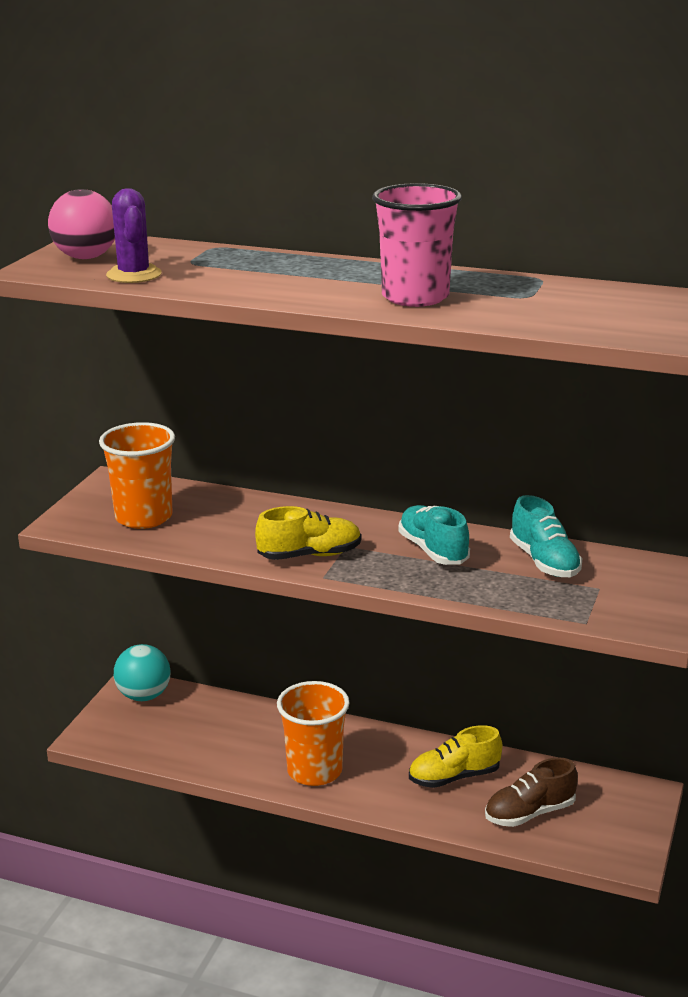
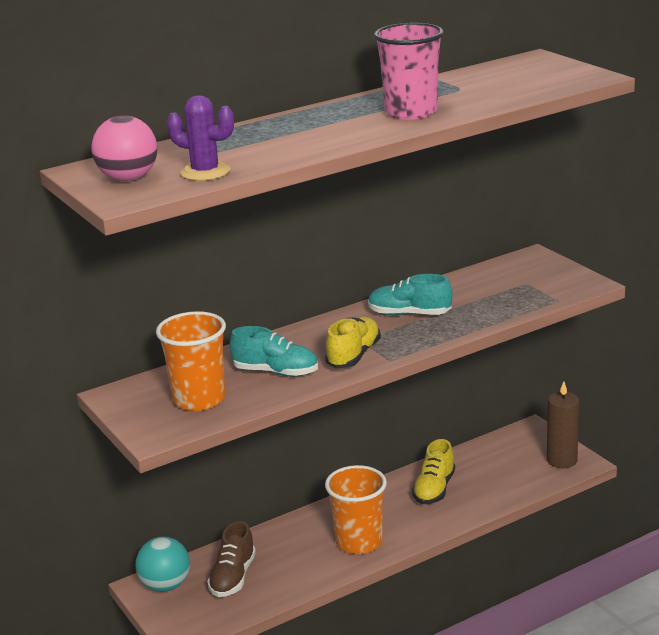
camera: 50 degrees left, 0 degrees up
(530, 813) = (502, 477): brown shoe -> brown shoe (233, 577)
(544, 561) = (473, 287): turquoise shoe -> turquoise shoe (275, 372)
(615, 842) = (562, 460): none -> brown candle

